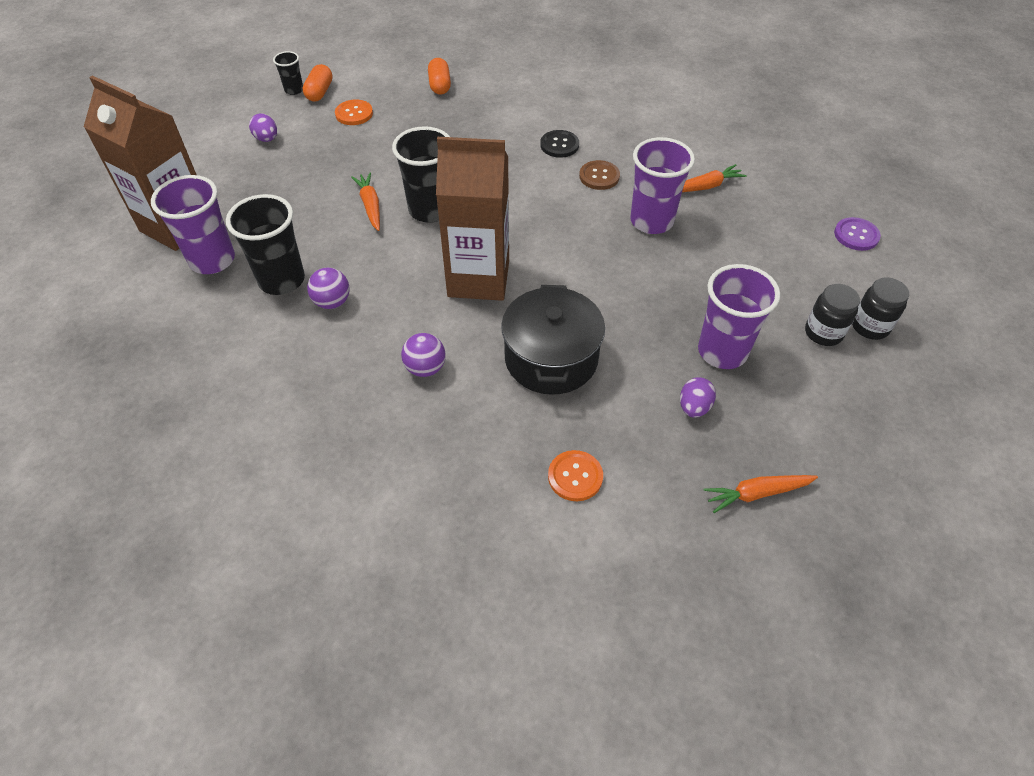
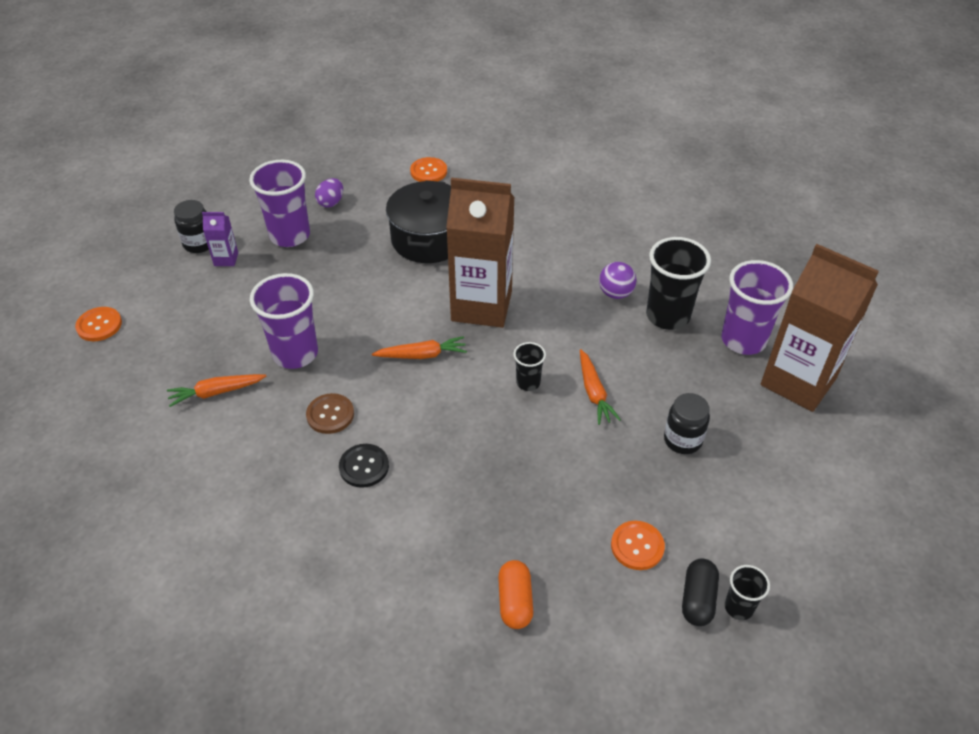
camera: 175 degrees left, 5 degrees down
(267, 139) = (745, 505): purple egg -> none
(319, 92) = (698, 599): orange capsule -> black capsule
(425, 368) = (530, 238): purple ball -> none
(430, 210) = (528, 383): black cup -> black cup, size x0.51
(756, 494) = (313, 157): orange carrot -> orange carrot (422, 355)
(779, 315) = (226, 259): none -> purple carton
(856, 235) = (99, 325): purple button -> orange button
(870, 326) = (157, 246): black jar -> black jar (682, 440)

